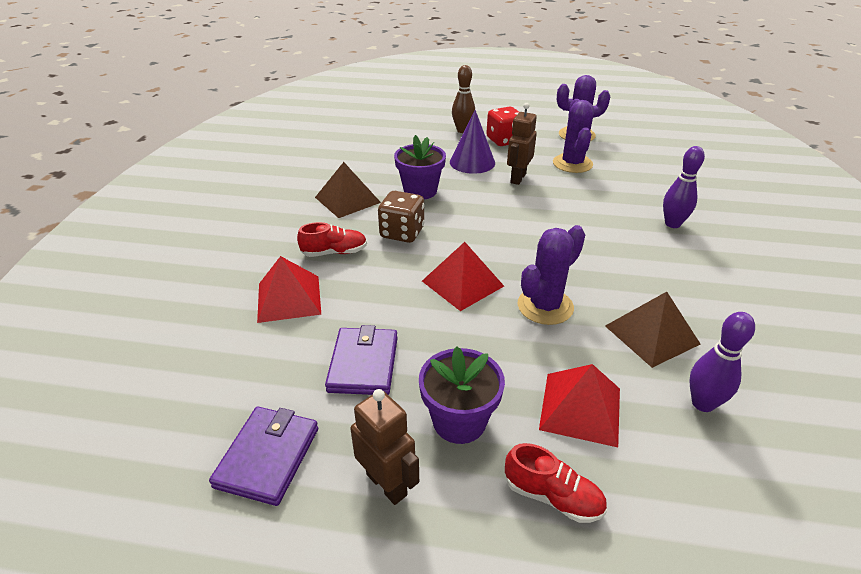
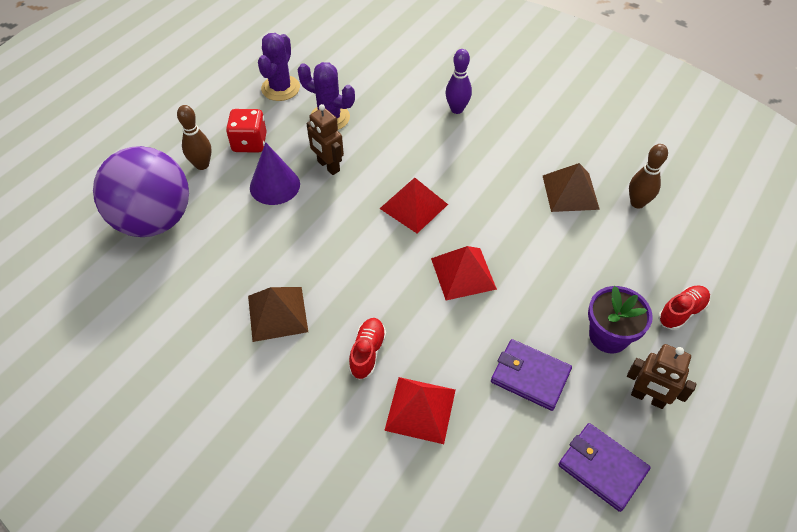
camera: 65 degrees left, 15 degrees up
(387, 484) = (647, 398): brown robot -> brown robot turned 135 degrees counterclockwise
(396, 130) = (154, 220): none -> purple ball
(402, 233) = (366, 288): brown dice -> none
(420, 191) = (301, 247): purple flower pot -> none
(545, 306) = (515, 234): purple cactus -> none
(580, 408) = (620, 264): red pyramid -> red pyramid (413, 206)
(702, 403) = (637, 203): purple bowling pin -> brown bowling pin

